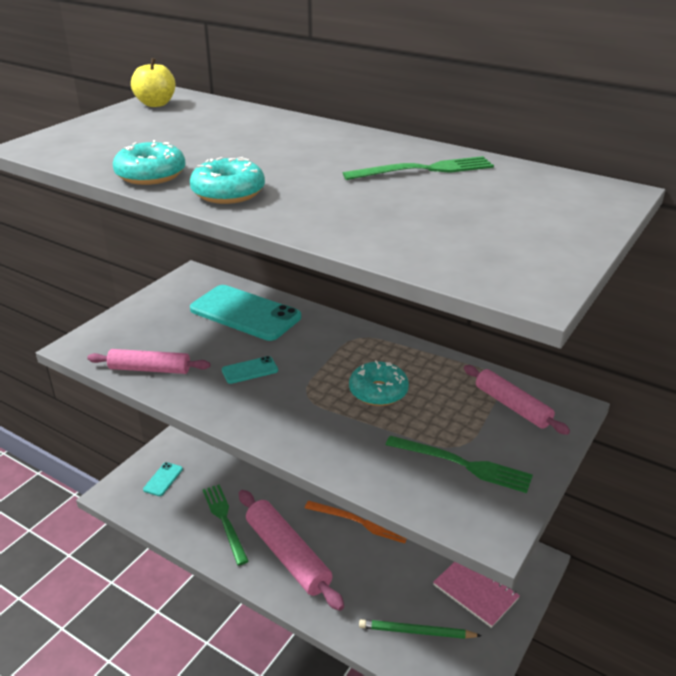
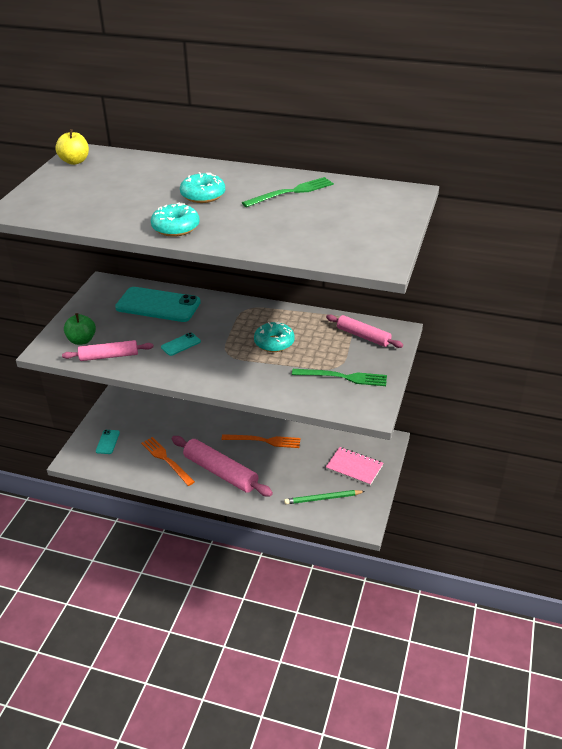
camera: 15 degrees left, 5 degrees up
(128, 342) = (82, 340): none -> green apple
(151, 175) = (115, 221): turquoise donut -> turquoise donut (203, 195)
(225, 520) = (166, 460): green fork -> orange fork

